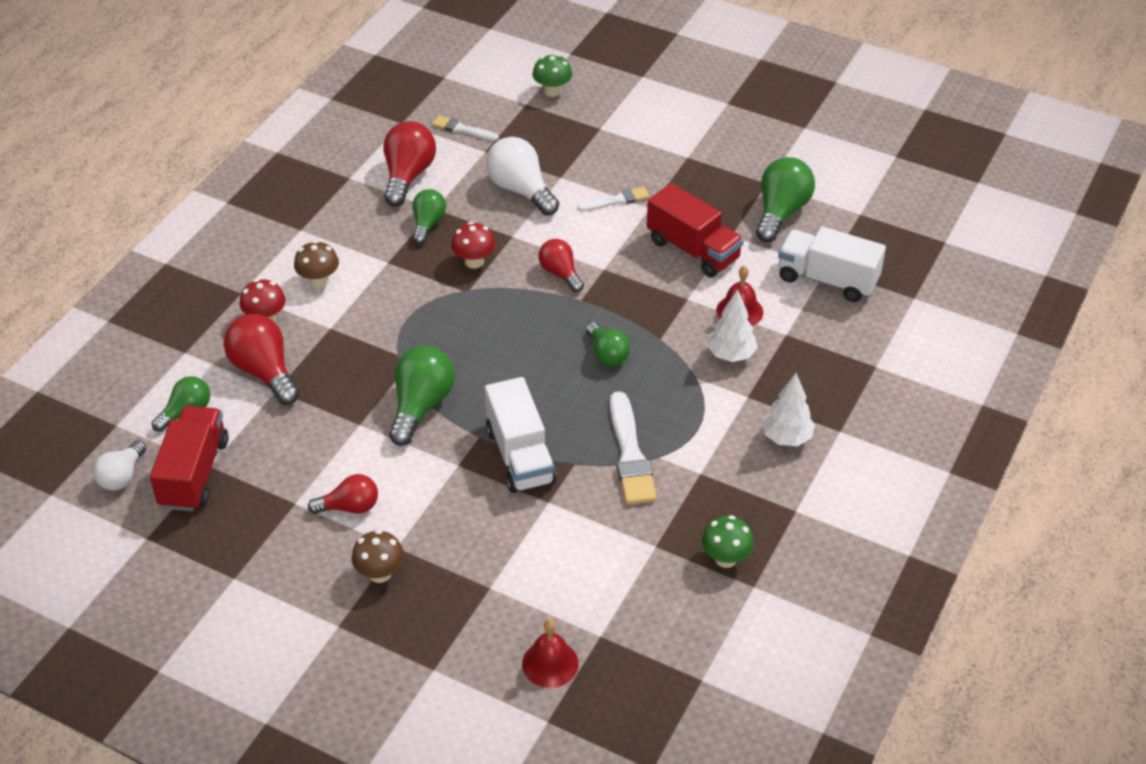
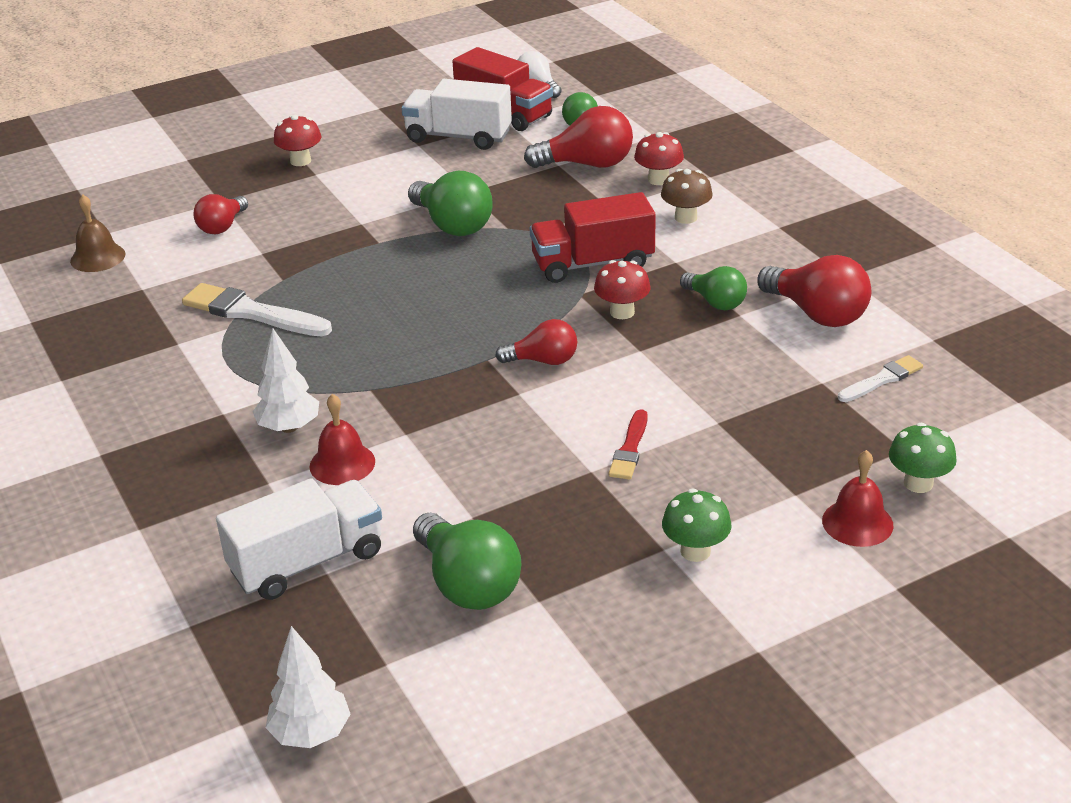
camera: 125 degrees right, 10 degrees down
(350, 507) = (382, 165): red light bulb -> red light bulb (222, 226)
(380, 573) = (300, 161): brown mushroom -> red mushroom
(520, 455) = (330, 255): white truck -> white truck (458, 137)
(521, 190) = (718, 383): white light bulb -> none
(550, 663) = (118, 204): red bell -> red bell (857, 522)
(607, 354) = (390, 347): green light bulb -> none
(616, 200) = (630, 449): white brush -> red brush
(639, 611) = (97, 257): none -> brown bell
(693, 250) = (479, 473): red truck -> red truck (592, 264)
(726, 558) = (76, 319): green mushroom -> green mushroom (695, 551)
(786, 438) = (141, 414): white tree -> white tree (311, 734)

